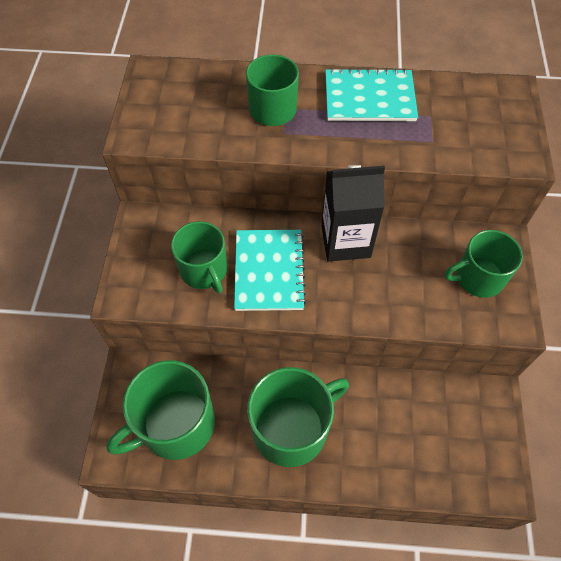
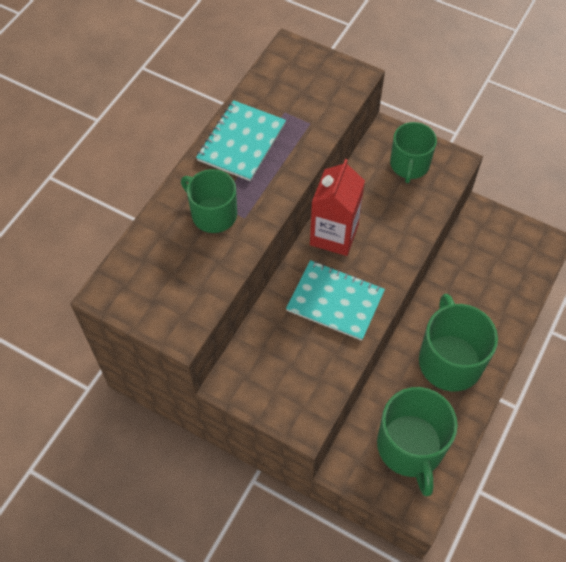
camera: 65 degrees left, 0 degrees up
(204, 270) = (310, 350): green mug -> none
(345, 241) = (334, 235): black carton -> red carton

